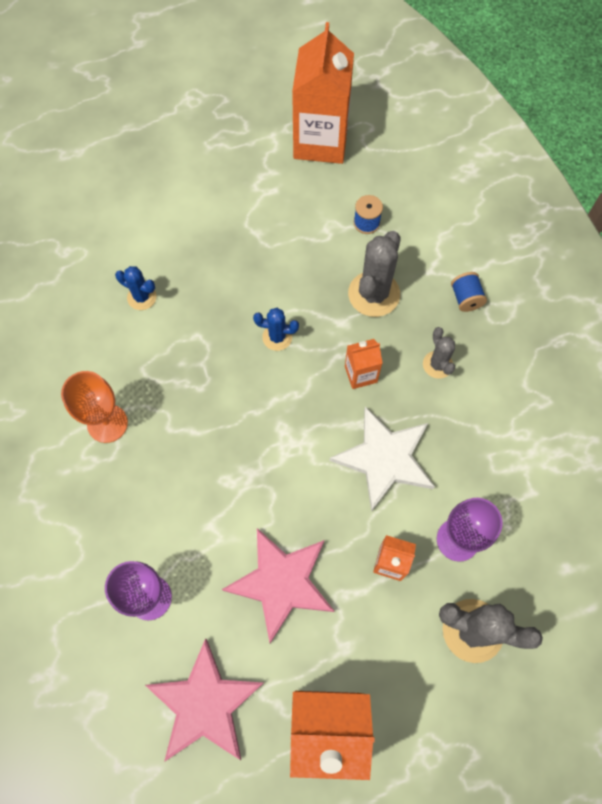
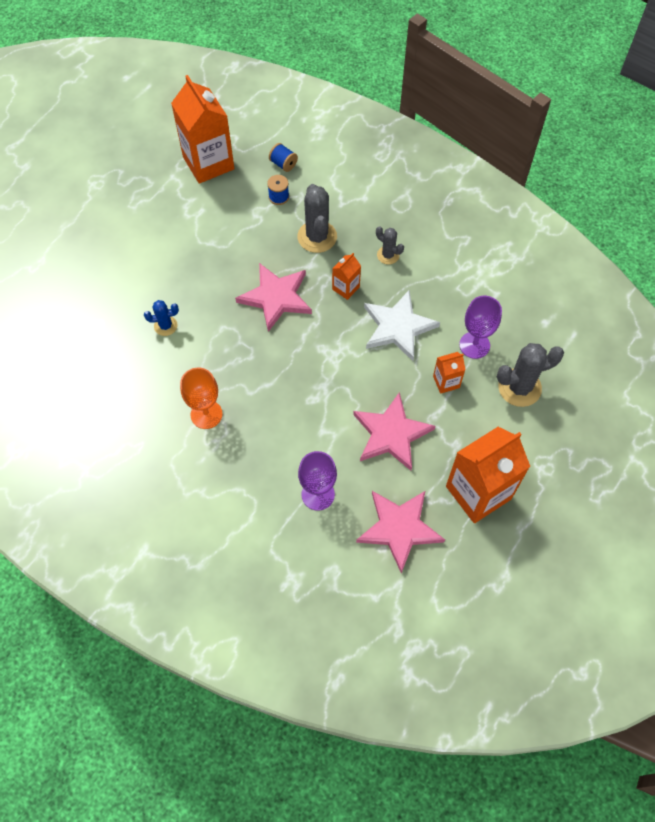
camera: 35 degrees left, 5 degrees down
(277, 337) = (276, 297): blue cactus -> pink star
(465, 298) = (375, 207): blue spool -> blue spool (283, 164)

